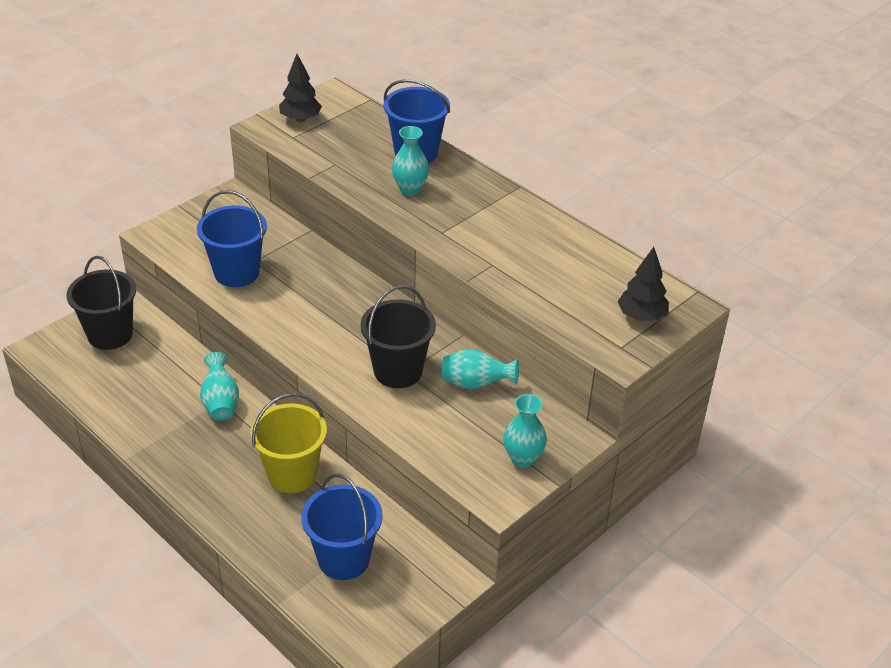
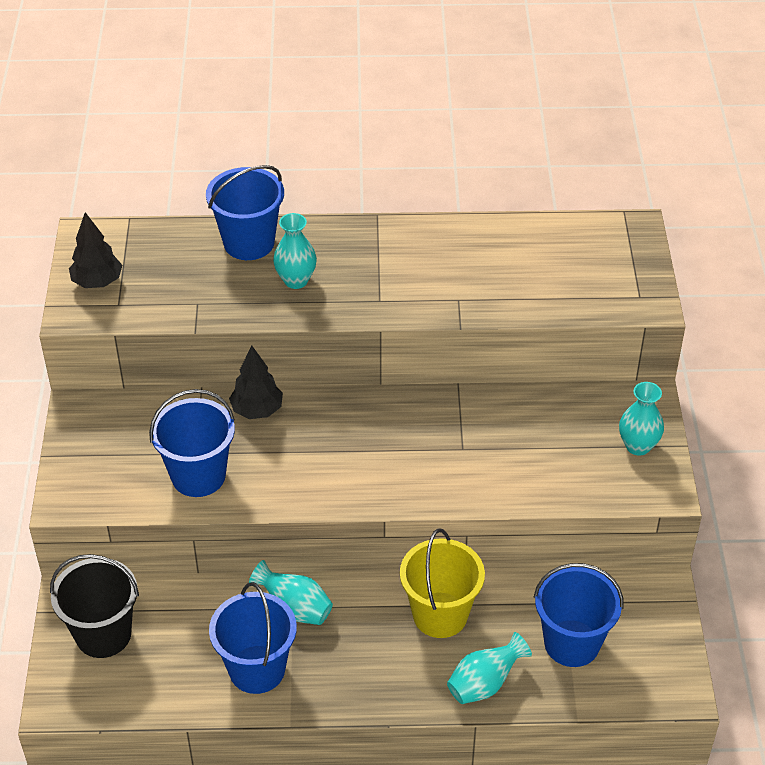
camera: 45 degrees left, 5 degrees up
(153, 416) = (257, 669): none -> blue bucket
(398, 371) = (456, 453): black bucket -> none
(476, 384) = (525, 415): turquoise vase -> turquoise vase (484, 683)
(641, 316) = (618, 261): black tree -> black tree (257, 410)

